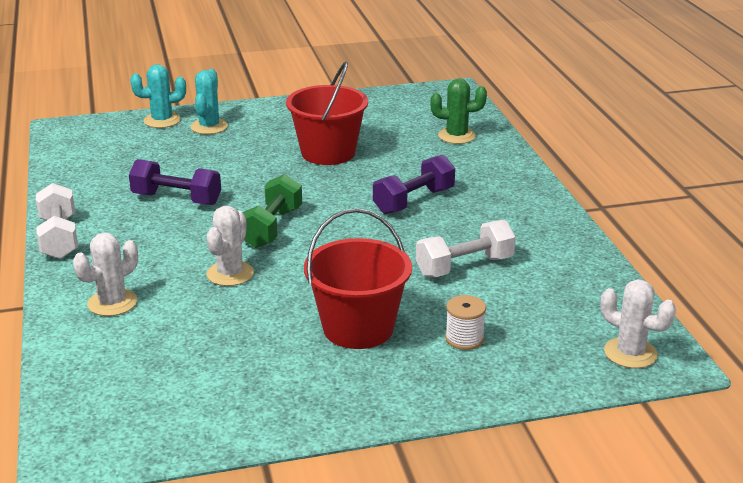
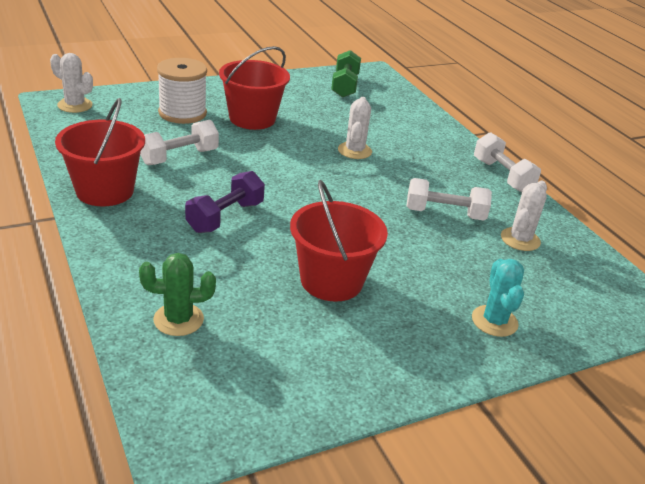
camera: 165 degrees right, 5 degrees up
(112, 303) = (418, 132): white cactus -> white cactus (520, 239)
(162, 120) = (559, 330): turquoise cactus -> none
(177, 199) = (444, 214): purple dumbbell -> white dumbbell
(271, 228) = (345, 187): green dumbbell -> green dumbbell (345, 86)
(464, 339) = (182, 113): white spool -> white spool, size x1.90
(542, 228) = (105, 191): none -> red bucket

